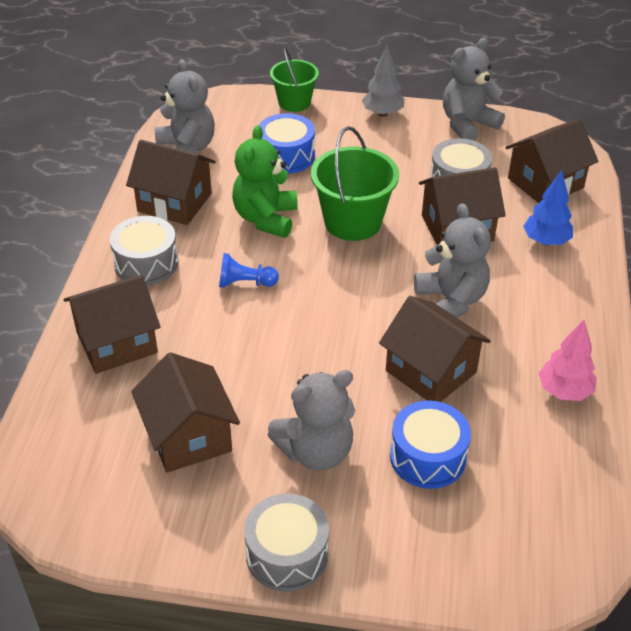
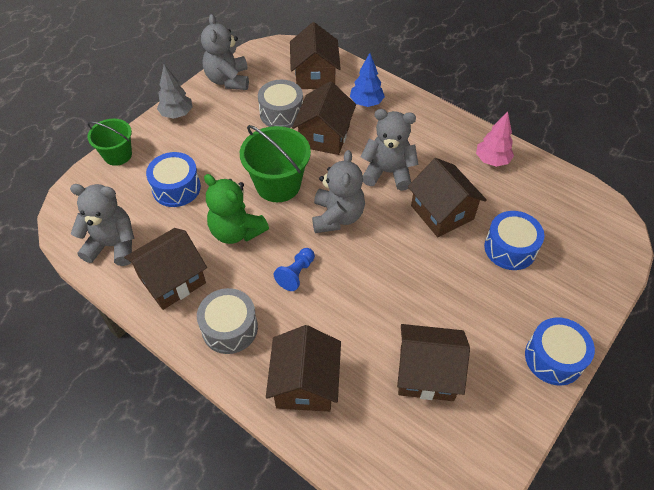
camera: 60 degrees left, 10 degrees up
(287, 554) = (554, 358): grey drum -> blue drum
(316, 451) = (477, 304): grey teddy bear -> grey teddy bear (337, 217)
(431, 371) = (442, 212): brown house -> brown house turned 75 degrees clockwise

